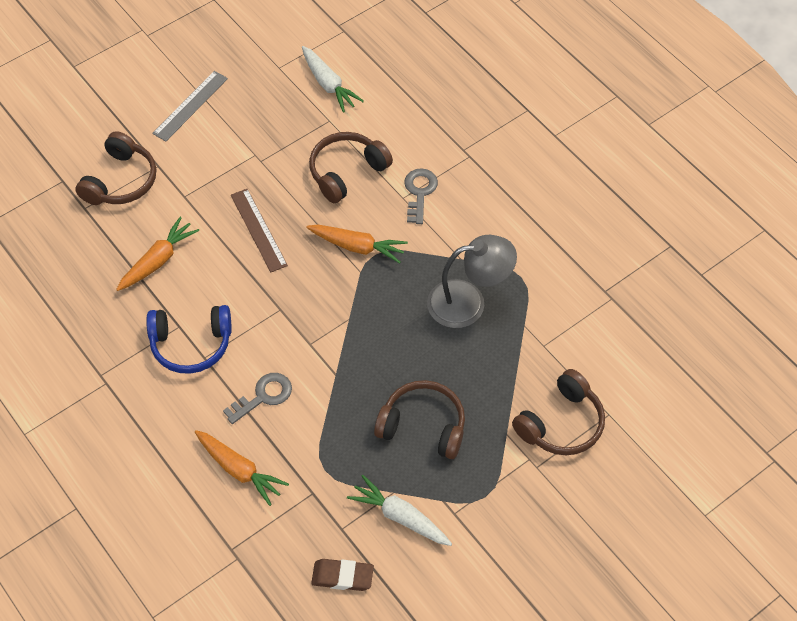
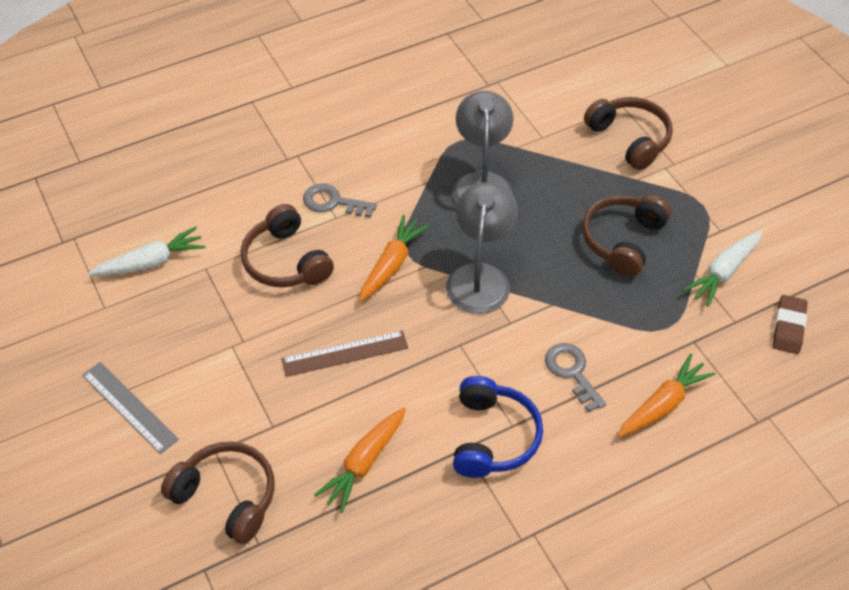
camera: 80 degrees left, 5 degrees down
(158, 260) = (364, 463): orange carrot -> orange carrot turned 105 degrees counterclockwise
(356, 315) = (480, 277): none -> grey lamp

